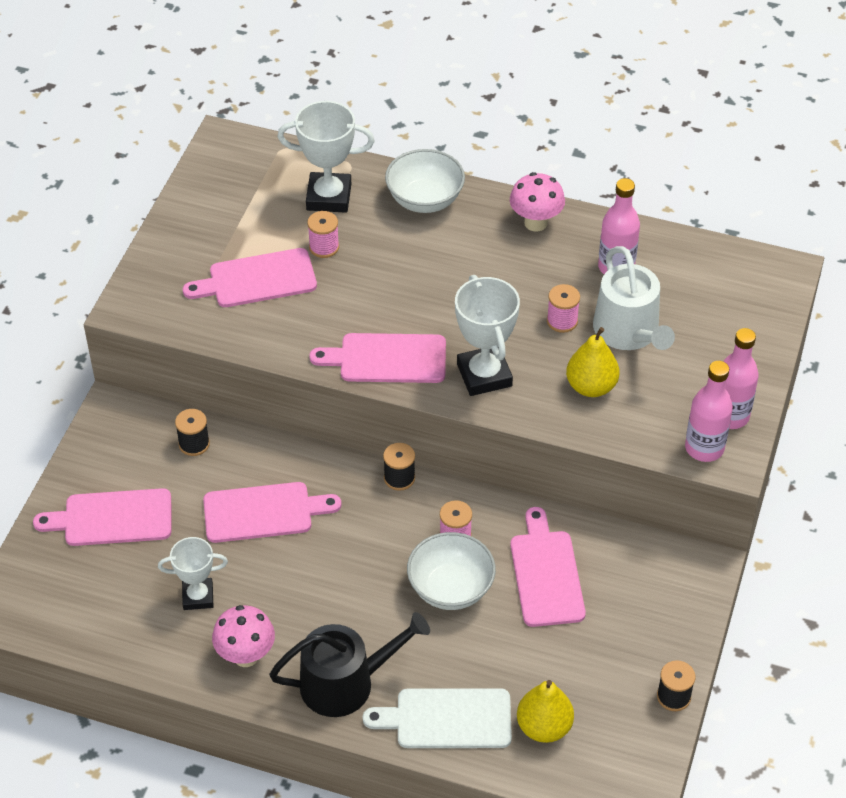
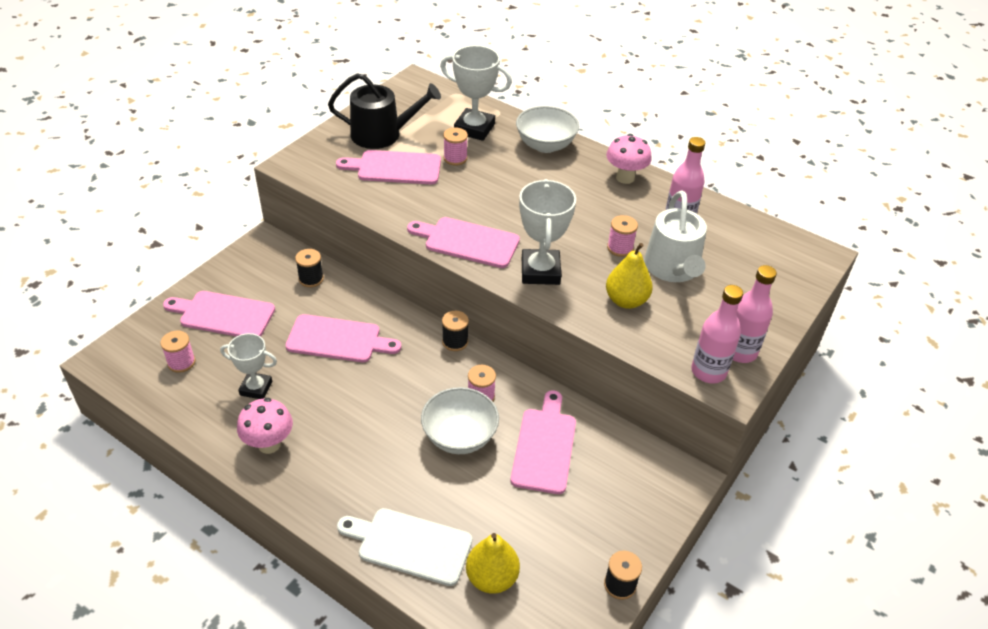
camera: 15 degrees right, 5 degrees down
(95, 590) = (181, 362): none -> pink spool
(346, 683) = (339, 489): black watering can -> black watering can (382, 134)

